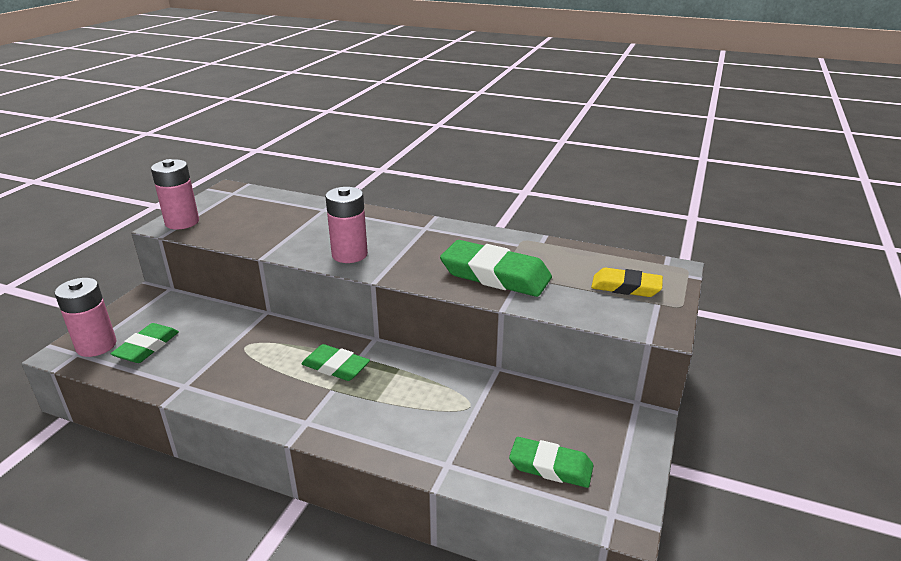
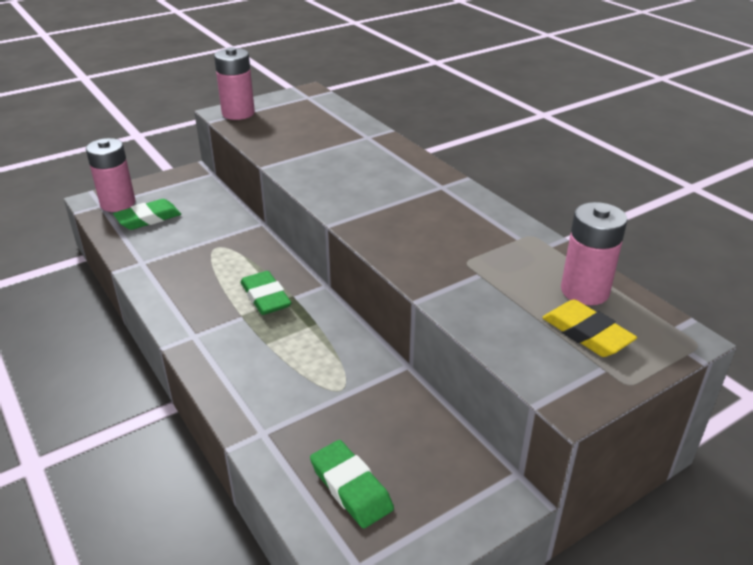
camera: 35 degrees right, 5 degrees up
(349, 254) = (338, 190): pink battery -> pink battery (585, 291)
(495, 275) = (453, 262): green eraser -> none

